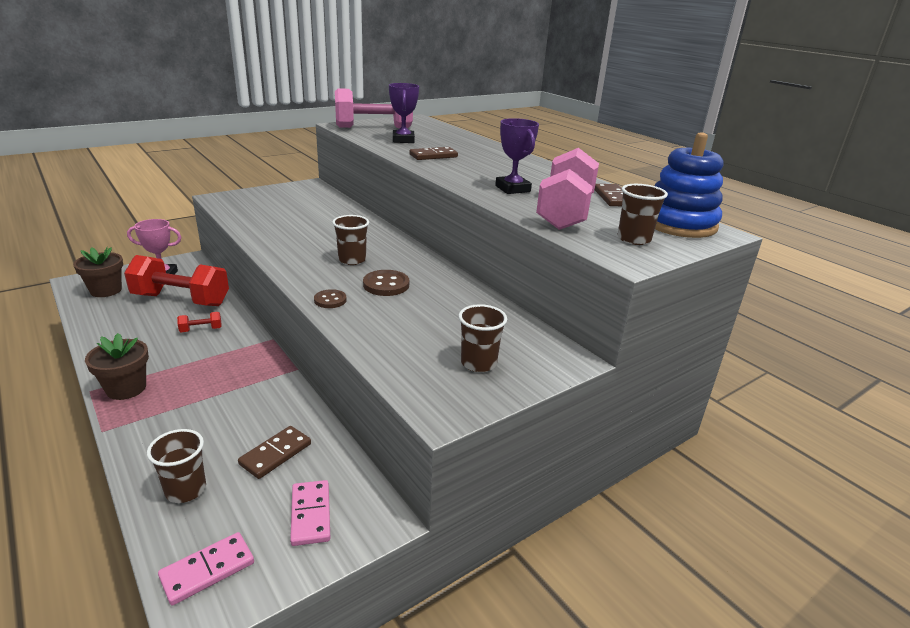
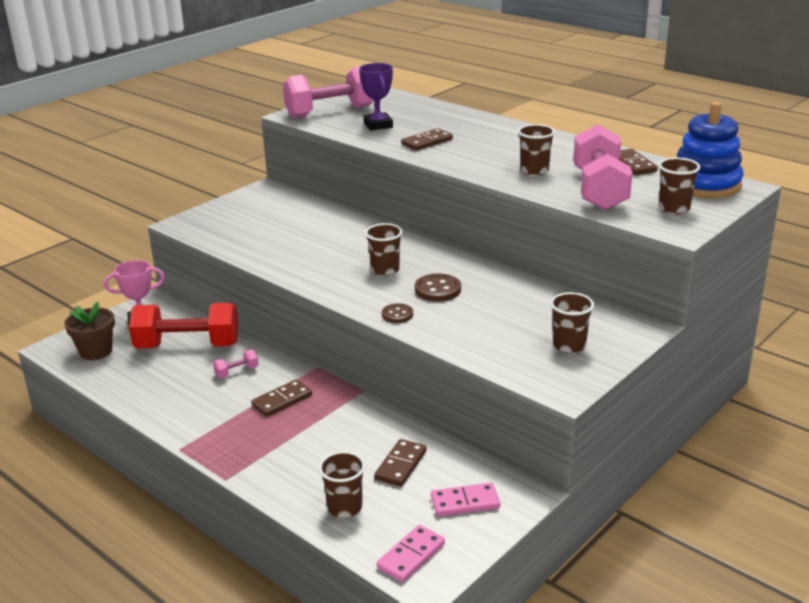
camera: 10 degrees left, 0 degrees up
(126, 388) = (213, 440): brown flower pot -> none
(201, 330) = (237, 372): red dumbbell -> pink dumbbell
(217, 363) = (282, 400): none -> brown domino
(310, 514) = (465, 502): pink domino -> pink domino turned 75 degrees counterclockwise
(512, 189) = (534, 171): purple trophy -> brown cup

